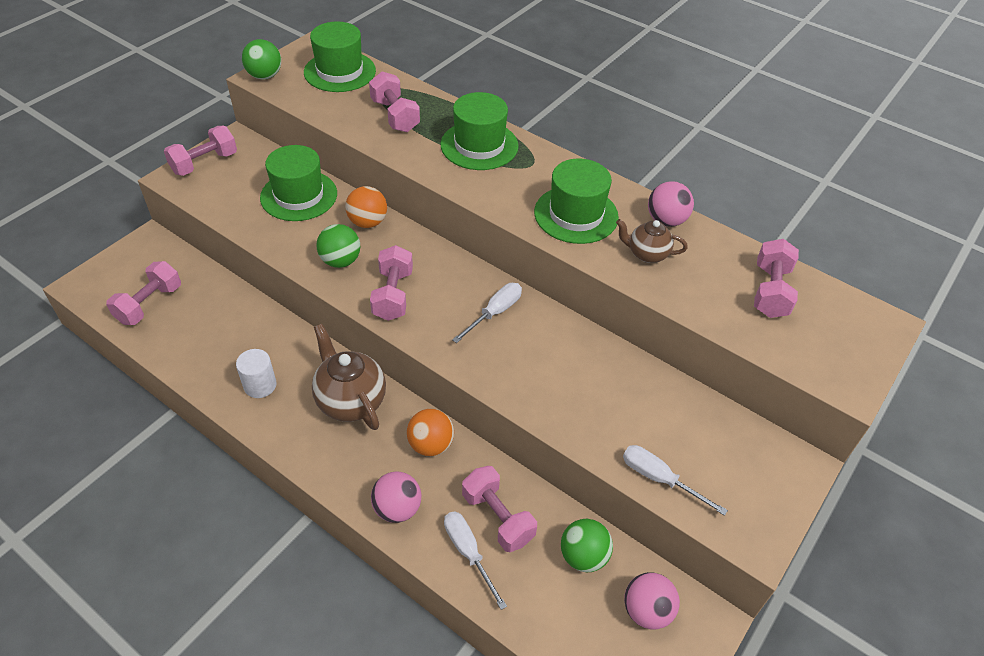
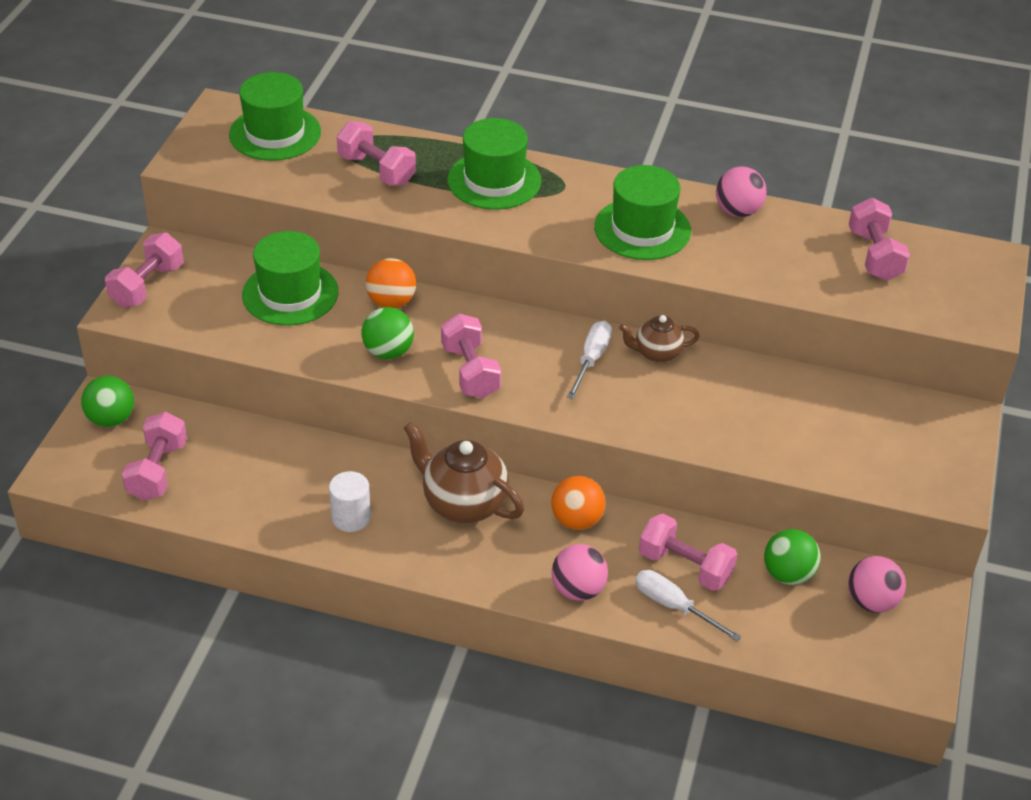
camera: 20 degrees left, 5 degrees down
(265, 76) = (187, 160): green ball -> green ball (111, 419)
(647, 254) = (736, 251): brown teapot -> brown teapot (657, 354)
(659, 479) = (840, 468): white screwdriver -> none

